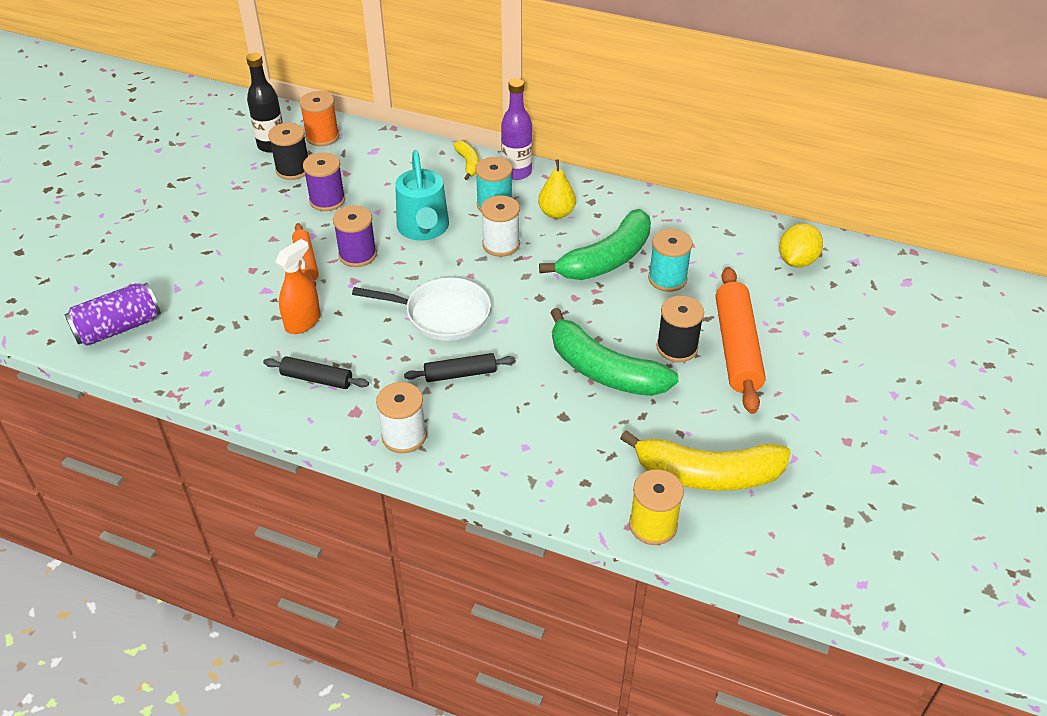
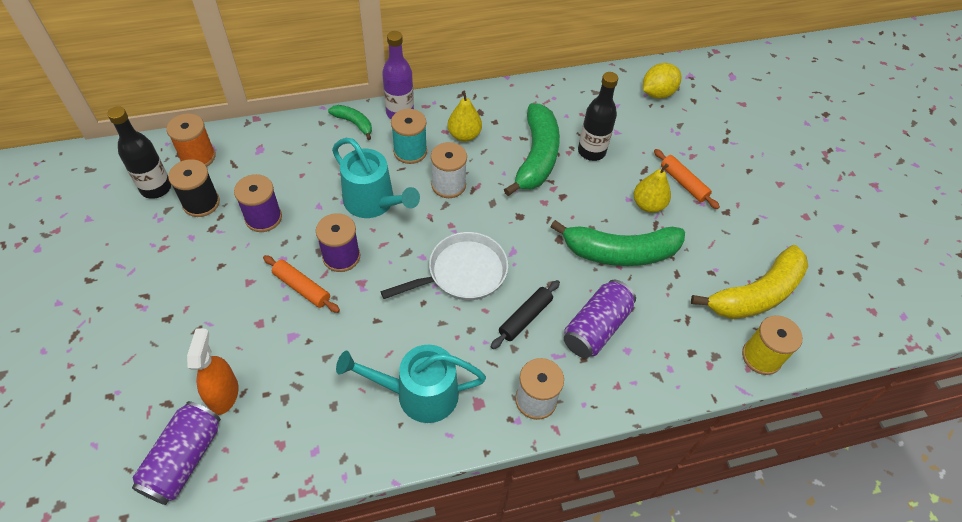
camera: 40 degrees left, 10 degrees up
(303, 322) = (355, 348): orange spray bottle -> orange spray bottle (224, 394)
(317, 379) = (419, 394): black rolling pin -> turquoise watering can
(468, 164) = (354, 123): yellow banana -> green banana
(515, 415) = (596, 328): none -> purple can
(667, 279) = (591, 151): turquoise spool -> black bottle
(677, 347) = (648, 205): black spool -> yellow pear
(736, 347) = (683, 183): orange rolling pin -> orange rolling pin, size x0.55
(796, 261) = (657, 93): yellow lemon -> yellow lemon turned 60 degrees clockwise

